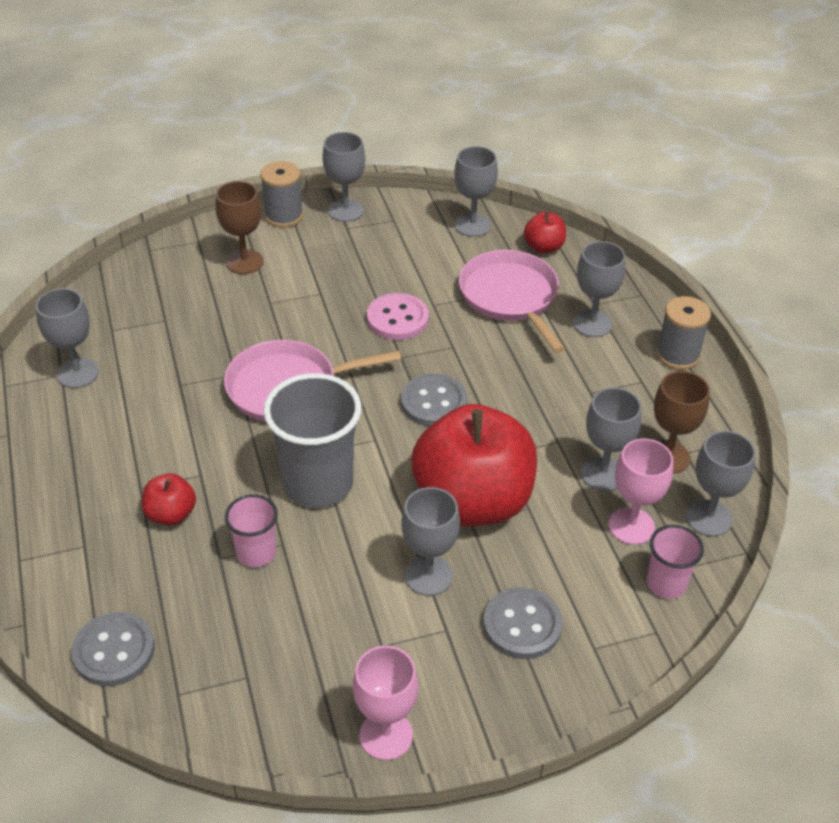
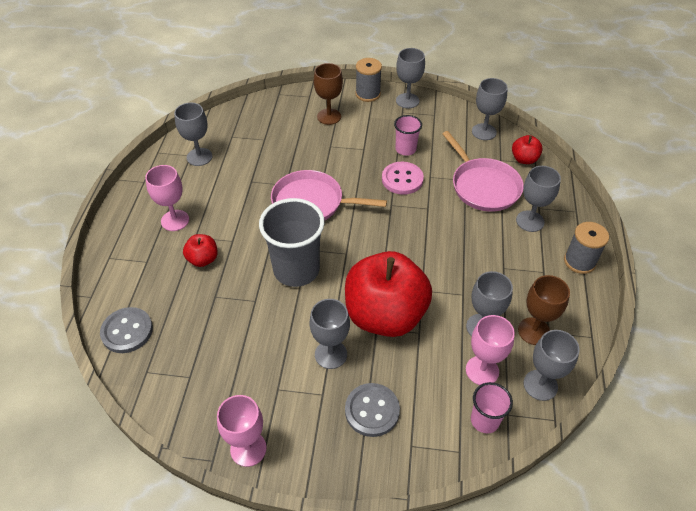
camera: 25 degrees right, 5 degrees up
(94, 474) = (175, 220): none -> pink goblet
(256, 553) = (237, 301): pink cup -> pink cup (405, 149)
(434, 402) = (395, 241): grey button -> none
(510, 297) = (483, 186): pink pan -> pink pan turned 150 degrees clockwise

